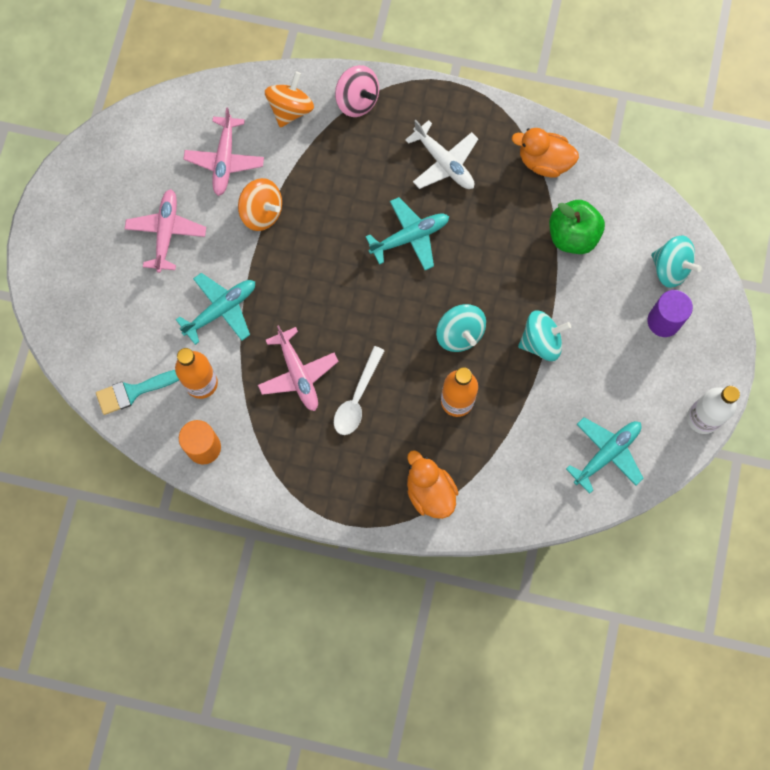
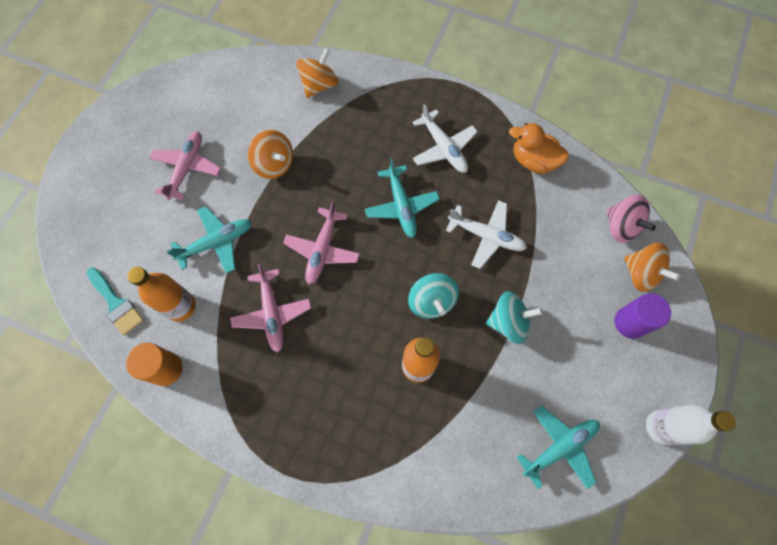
camera: 10 degrees right, 5 degrees down
(133, 391) = (116, 304): turquoise brush -> turquoise brush turned 120 degrees counterclockwise
(225, 160) = (253, 117): pink plane -> pink plane (322, 250)
(357, 100) = (378, 86): pink spinning top -> pink spinning top (621, 226)
(357, 398) = (322, 346): white spoon -> none
(410, 237) = (401, 206): turquoise plane -> turquoise plane turned 90 degrees clockwise
(430, 492) = (374, 454): orange duck -> none
(505, 255) = (486, 236): none -> white plane
(572, 235) = (551, 229): green apple -> none
(670, 268) = (641, 273): turquoise spinning top -> orange spinning top

